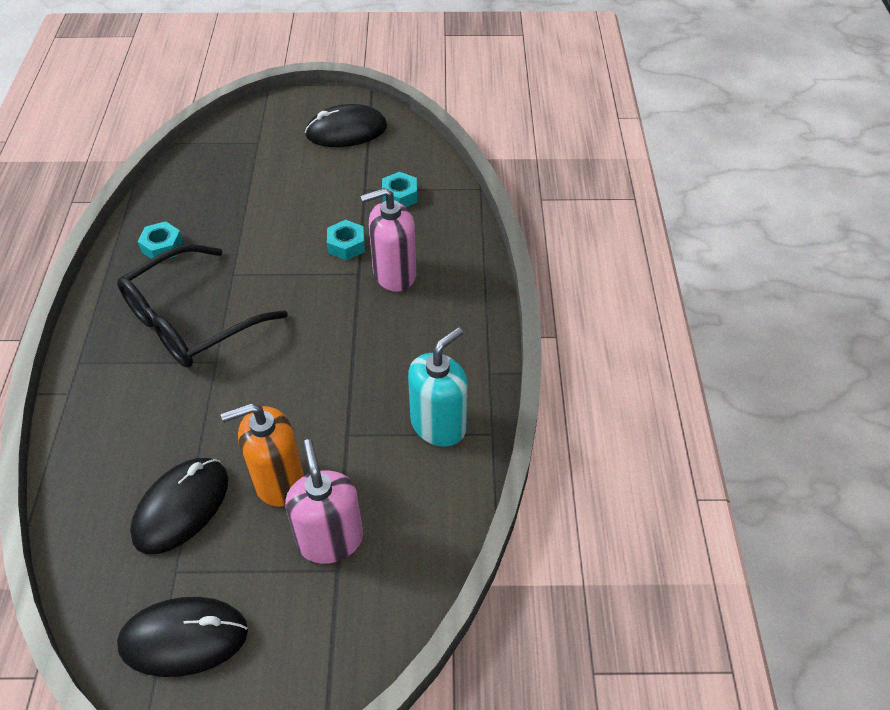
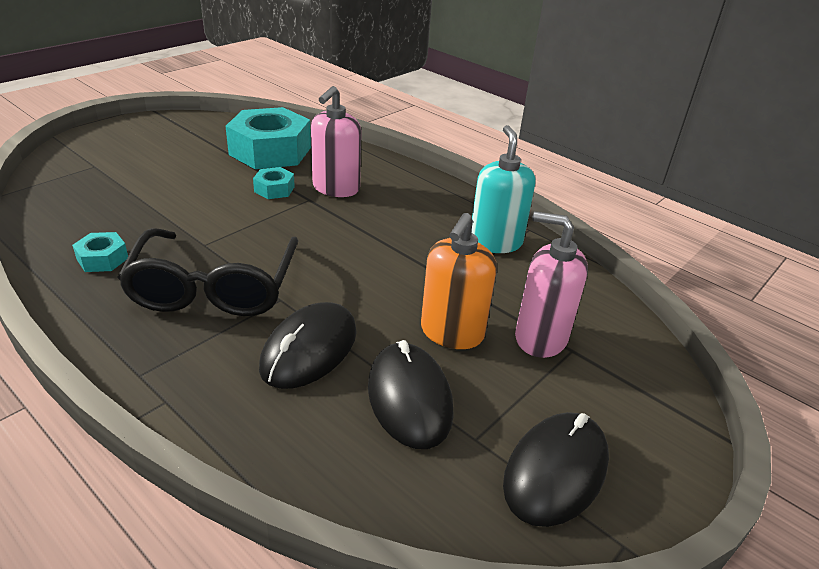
camera: 50 degrees left, 15 degrees down
(346, 131) = (168, 135): black mouse -> black mouse (309, 349)
(400, 196) = (270, 151): turquoise nut -> turquoise nut, size x2.23

